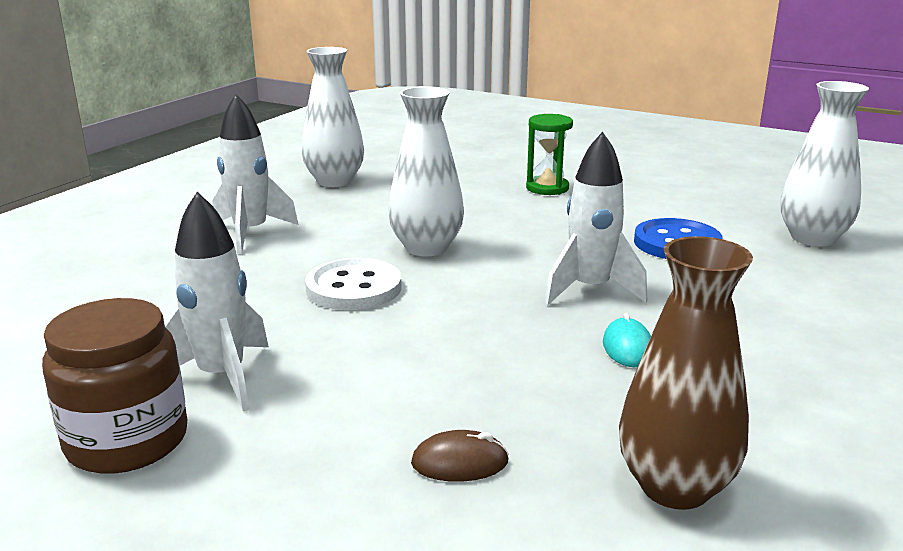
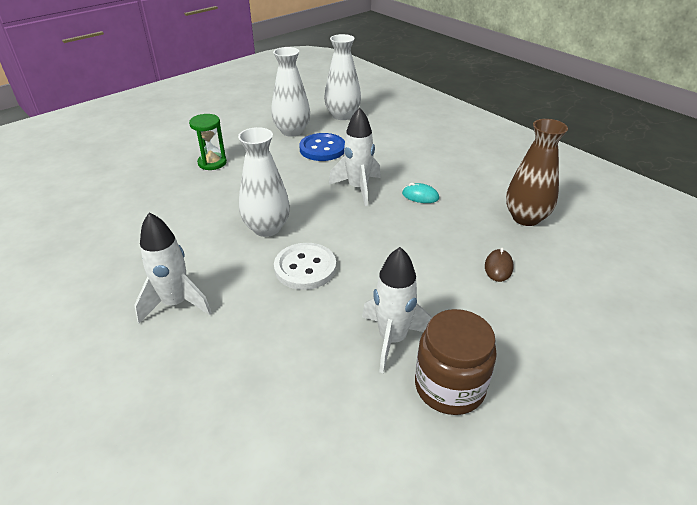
camera: 70 degrees left, 15 degrees up
(334, 181) = (106, 245): white vase -> white vase (292, 131)

